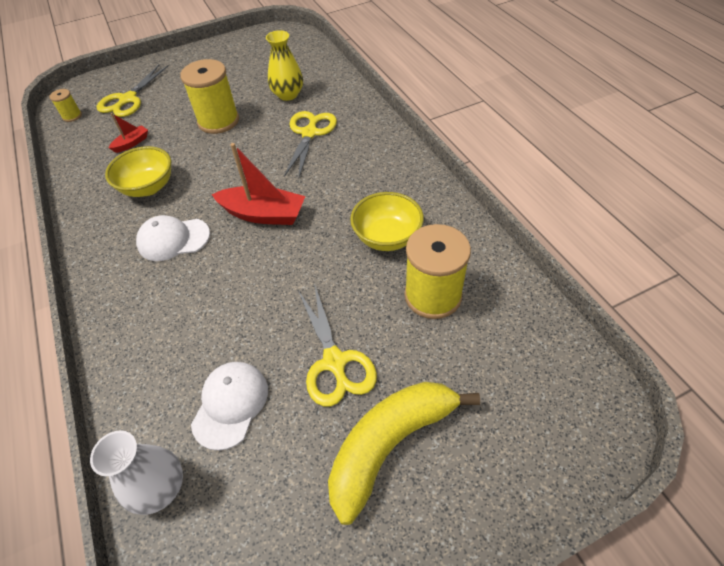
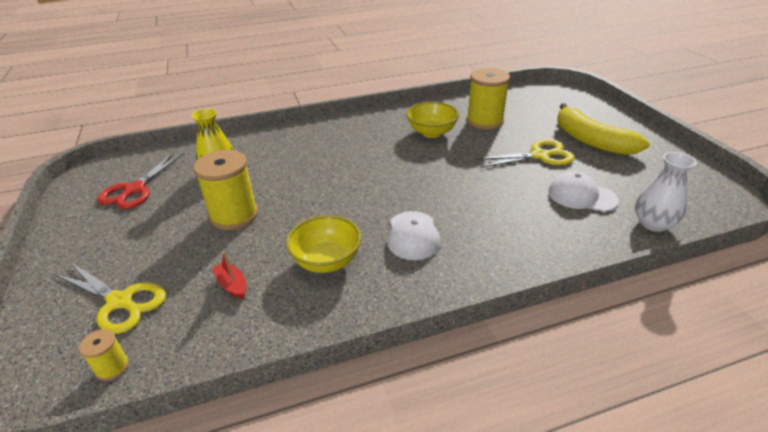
camera: 85 degrees left, 15 degrees down
(260, 61) = (135, 189): none -> red scissors
(263, 214) = (393, 184): red boat -> none
(309, 133) = (292, 160): yellow scissors -> none

